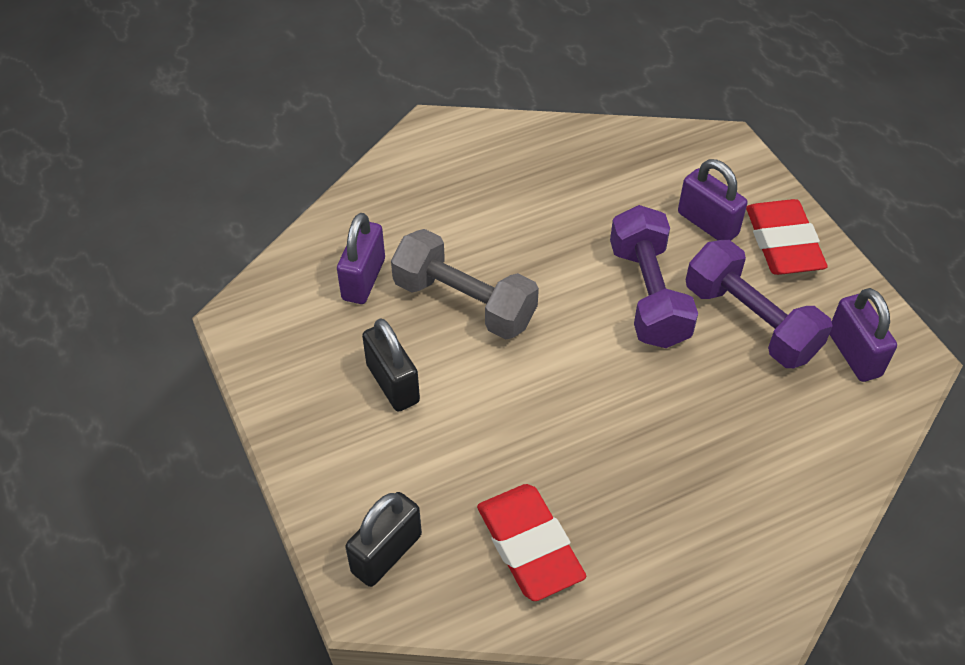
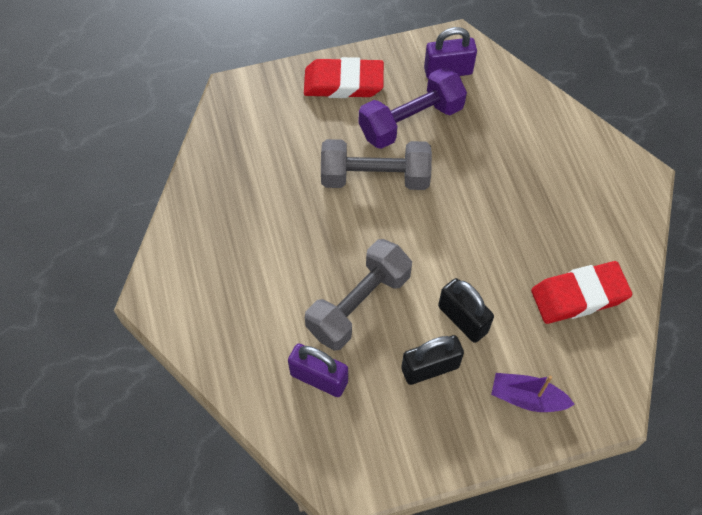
camera: 80 degrees left, 10 degrees up
(367, 492) = (527, 398): none -> purple boat
(386, 553) = (579, 390): black padlock -> black padlock (462, 319)
(648, 295) = (375, 177): purple dumbbell -> grey dumbbell
(707, 223) = (314, 123): purple padlock -> none

